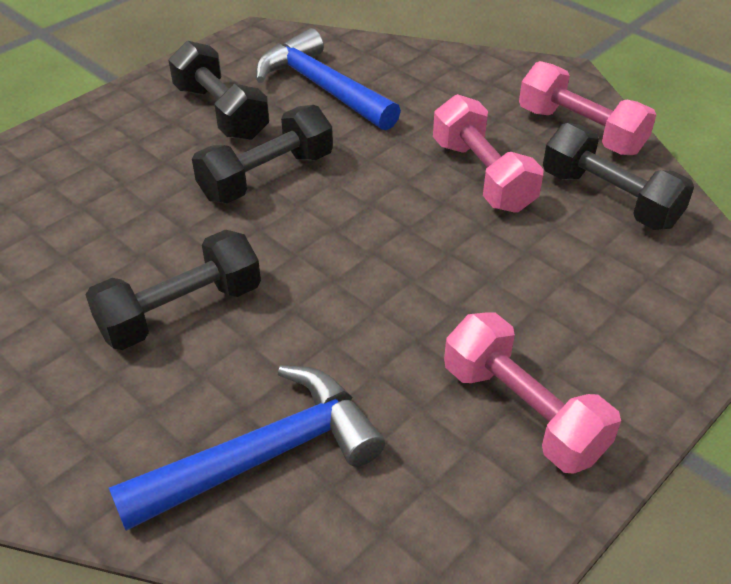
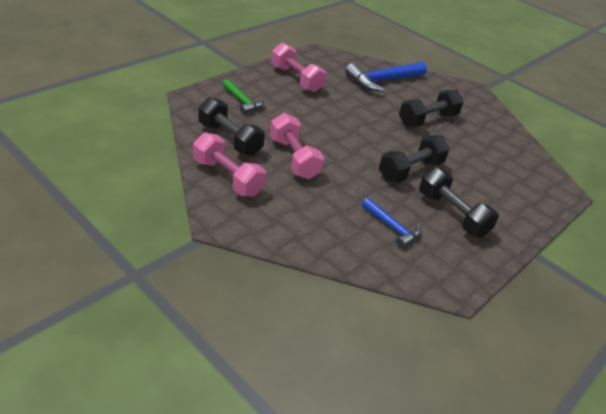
camera: 175 degrees right, 5 degrees down
(322, 87) = (392, 227): blue hammer -> blue hammer, size x0.58
(628, 301) = (242, 101): none -> green hammer

